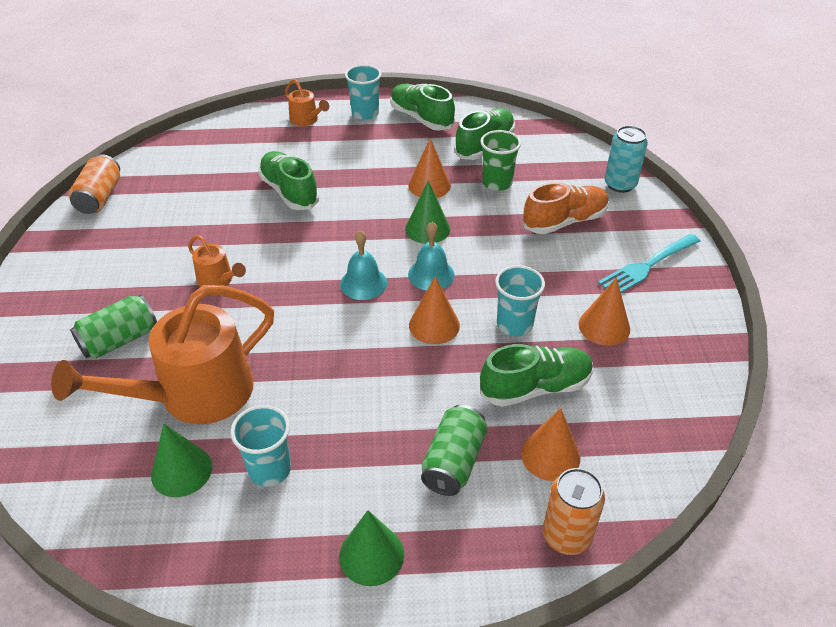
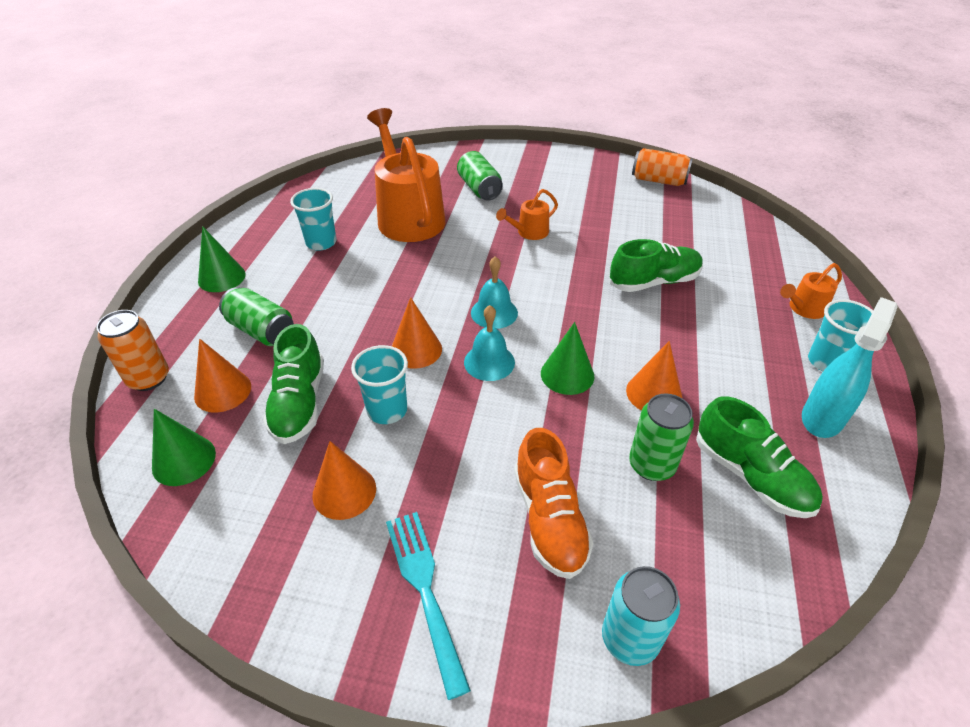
camera: 105 degrees right, 0 degrees up
(181, 471) = (346, 209): green cone -> green cone (184, 460)
(421, 118) = (822, 418): green shoe -> turquoise spray bottle
(497, 183) = (651, 465): green cup -> green can

